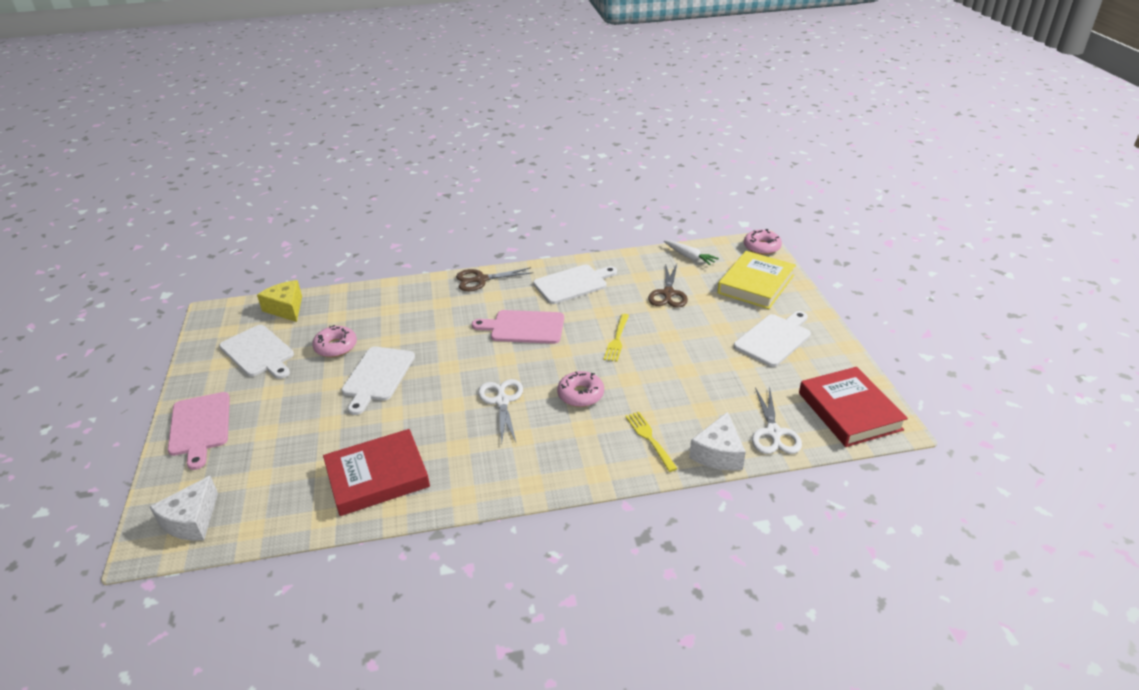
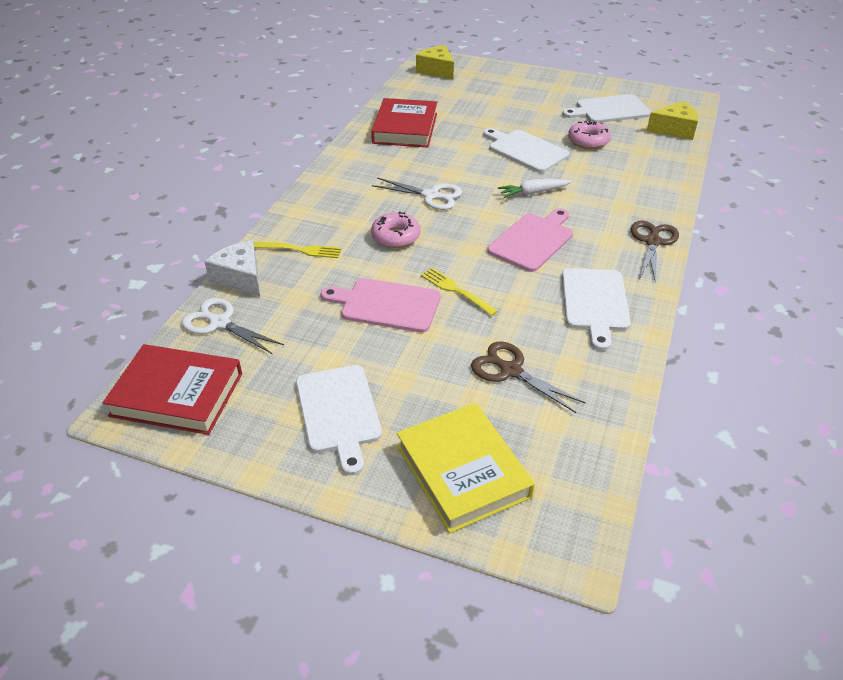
camera: 120 degrees right, 5 degrees up
(192, 520) = (437, 70): white cheese -> yellow cheese
(199, 426) = (530, 81): pink cutting board -> pink cutting board (386, 305)
(689, 257) = (588, 440): white carrot -> white carrot (533, 193)
(761, 247) = (559, 550): pink donut -> none

